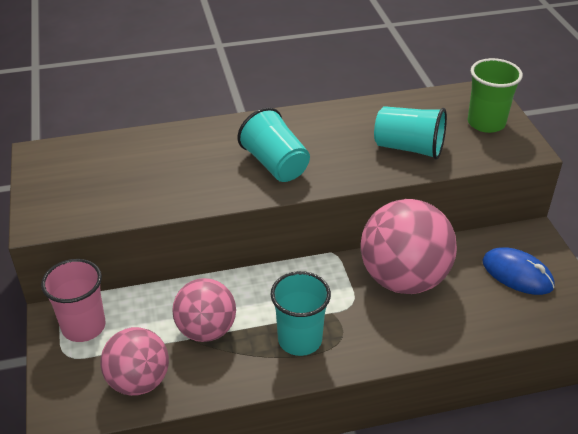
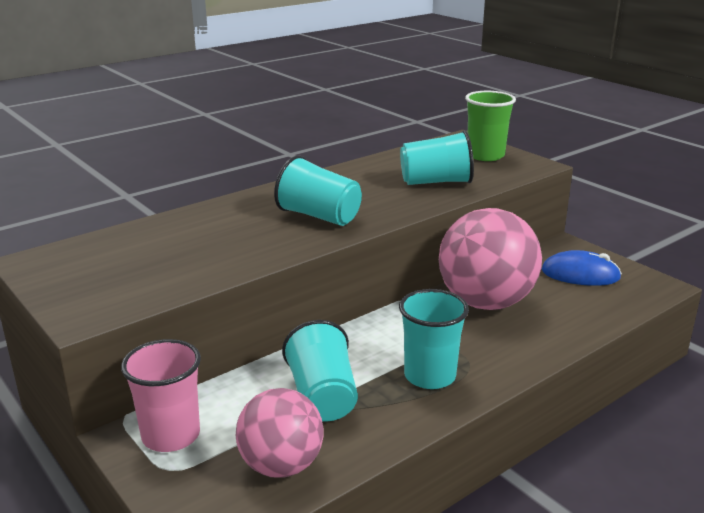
camera: 25 degrees left, 15 degrees down
(206, 330) = (322, 396): pink ball -> turquoise cup

